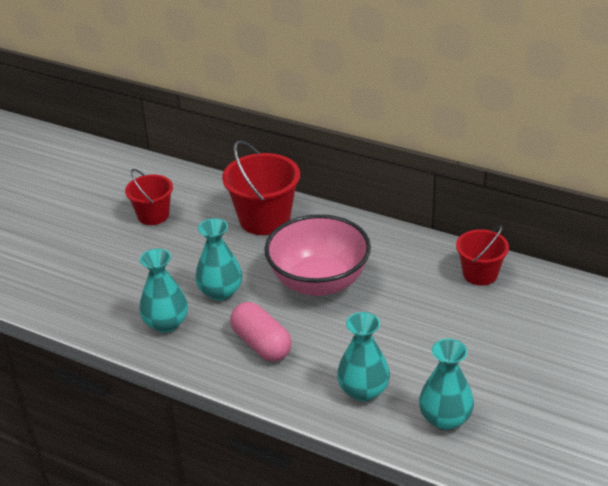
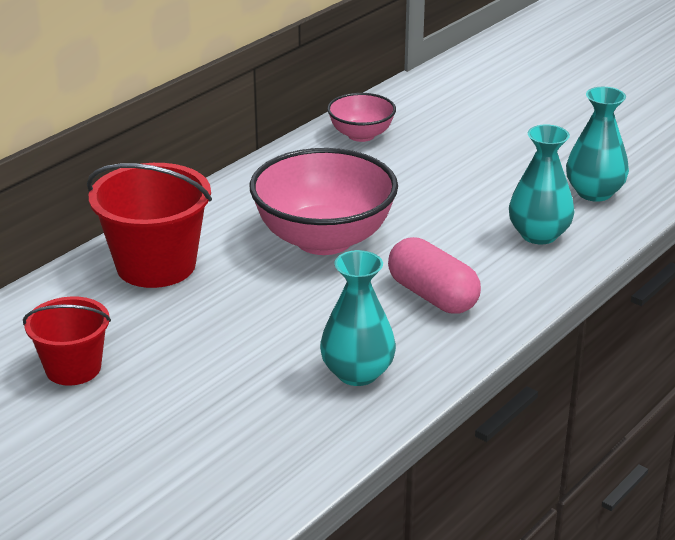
camera: 80 degrees left, 5 degrees down
(220, 292) = (307, 319): turquoise vase -> none
(261, 344) = (432, 296): pink capsule -> pink capsule turned 75 degrees clockwise
(480, 274) = (361, 135): red bucket -> pink bowl

